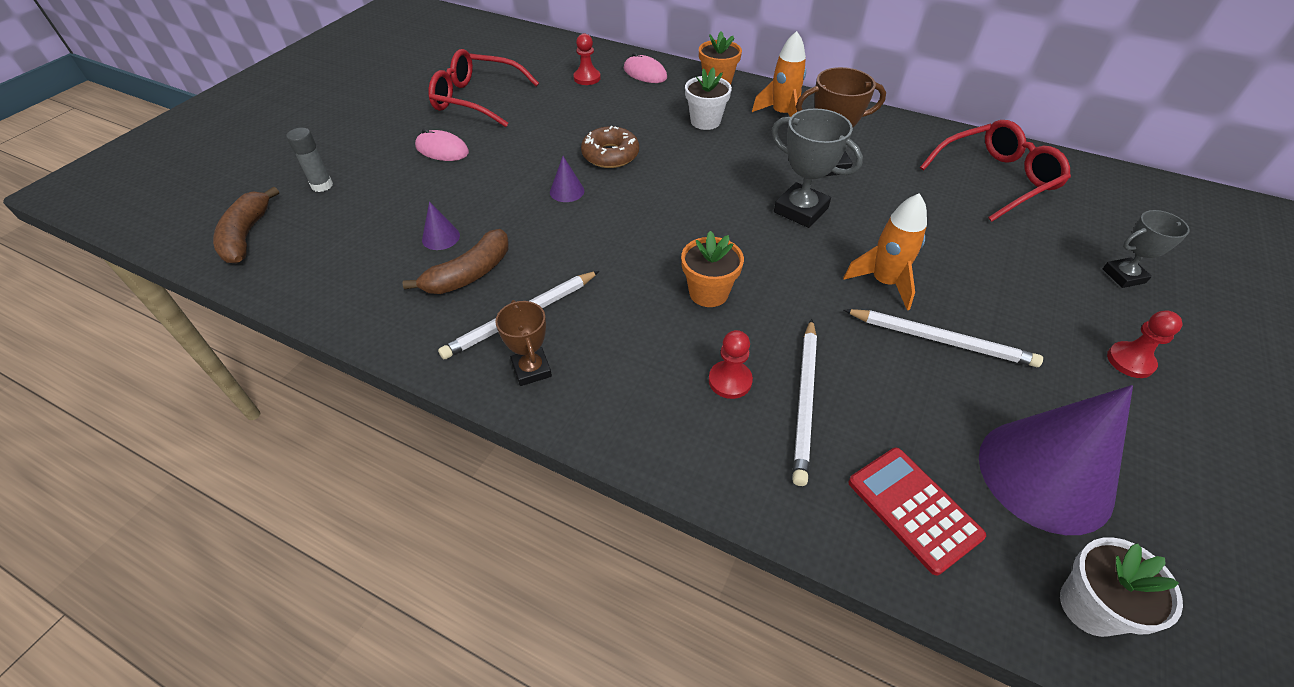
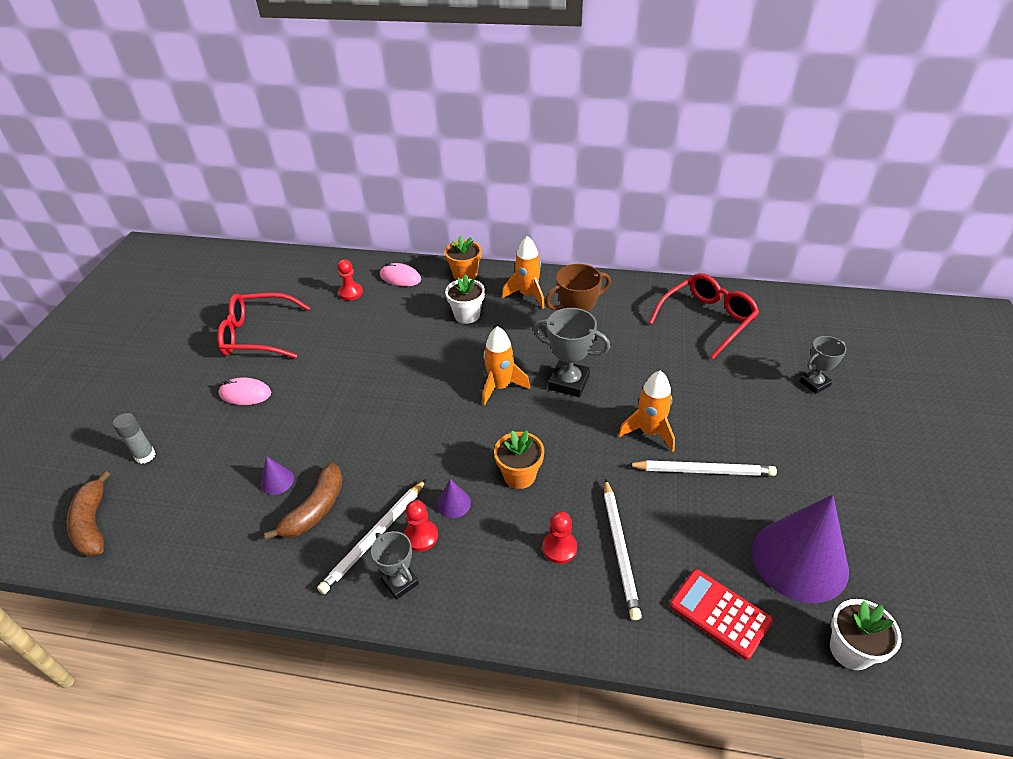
camera: 15 degrees left, 5 degrees down
(531, 369) = (400, 582): brown trophy -> grey trophy
(567, 191) = (372, 409): purple cone -> purple cone (453, 503)
(610, 155) = (397, 365): brown donut -> none
(718, 198) = (500, 387): none -> orange rocket
(1130, 361) = (834, 453): red pawn -> red pawn (421, 536)

